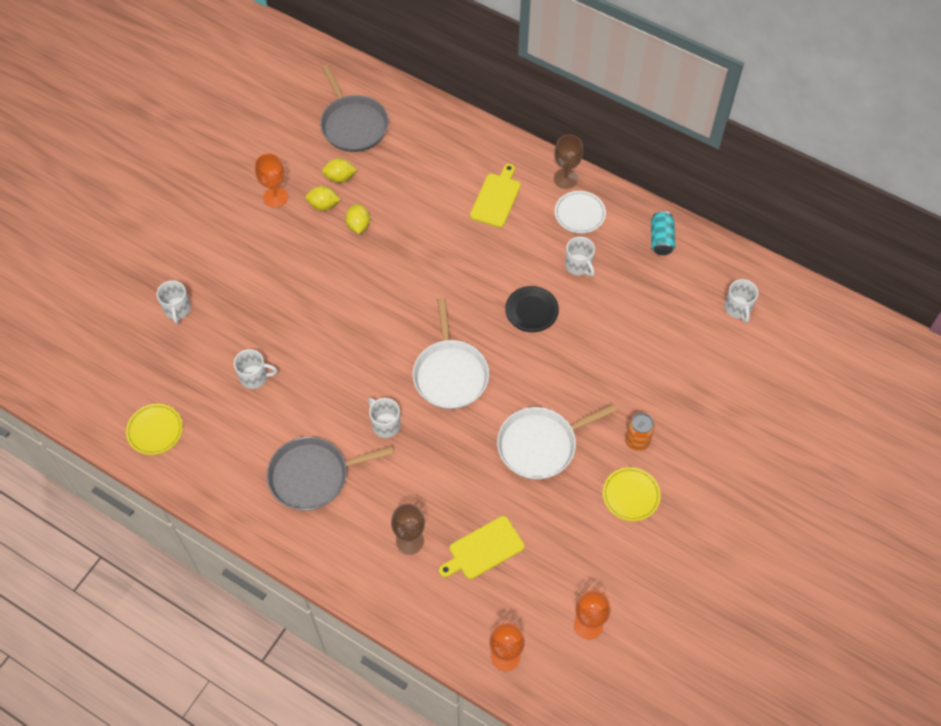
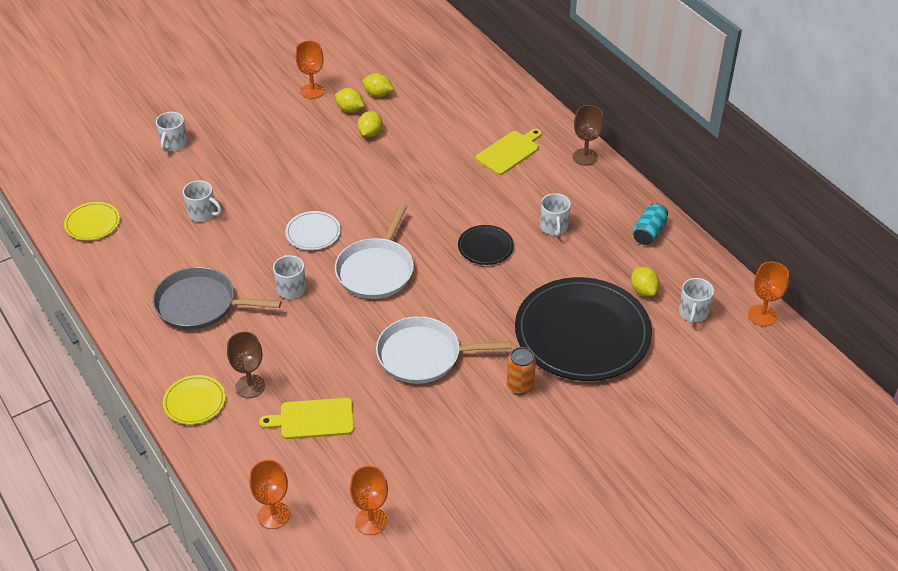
camera: 25 degrees right, 15 degrees down
(353, 124) = (416, 60): grey pan -> none
(579, 214) = (581, 188): white plate -> white plate (313, 233)
(631, 495) = (485, 428): yellow plate -> yellow plate (194, 402)
(660, 367) = (582, 333): none -> black plate
(687, 302) = (643, 290): none -> yellow lemon
(793, 288) = (762, 315): none -> orange goblet

